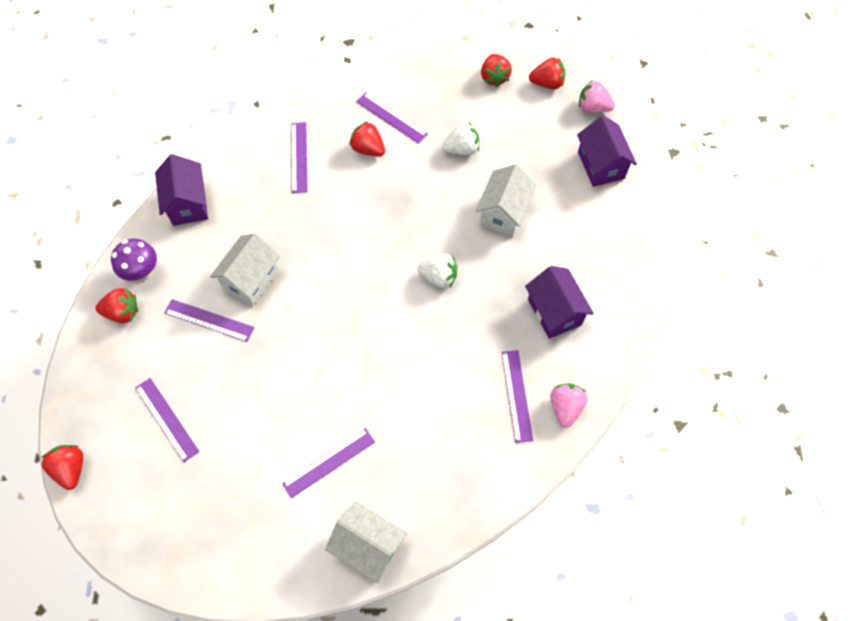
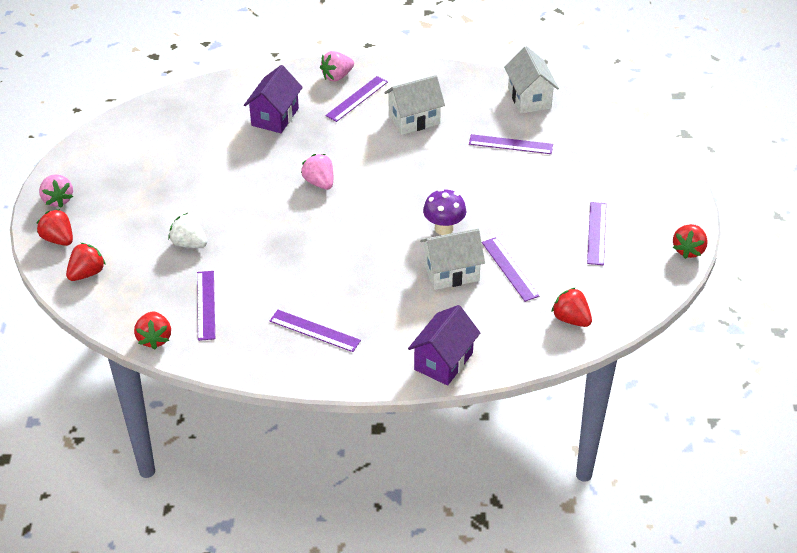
camera: 135 degrees left, 20 degrees down
(142, 272) = (530, 336): purple mushroom -> purple mushroom (444, 228)
(299, 157) = (315, 330): purple ruler -> purple ruler turned 75 degrees clockwise
(368, 149) = (255, 296): red strawberry -> red strawberry (154, 338)
(439, 277) = (319, 182): white strawberry -> pink strawberry
(503, 213) = (223, 185): white house -> white house (414, 119)
(600, 165) = (115, 164): purple house -> none

